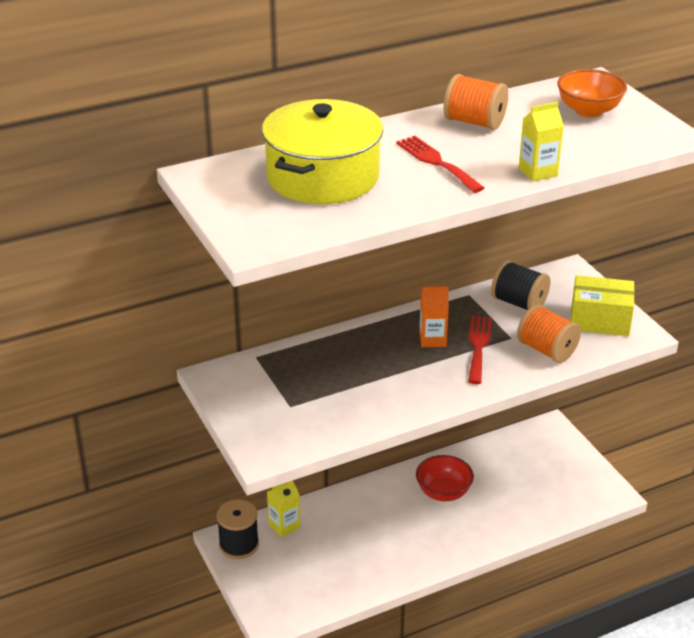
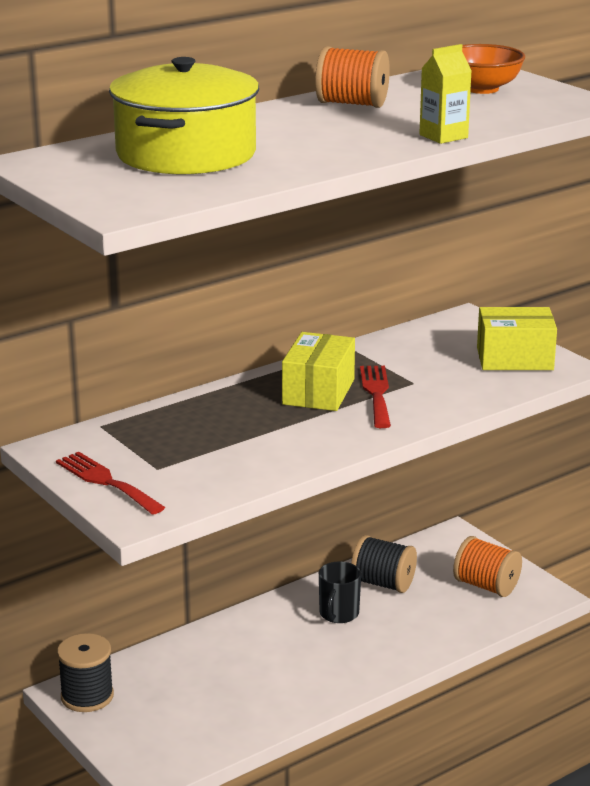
camera: 10 degrees left, 10 degrees down
(284, 525) = (142, 669): yellow carton -> none
(432, 339) = (318, 392): orange carton -> yellow box
(436, 162) = (320, 135): red fork -> red fork (106, 482)
(443, 492) = (338, 614): red bowl -> black mug
(518, 303) = (413, 350): black spool -> black spool (383, 583)
(546, 350) = (460, 390): orange spool -> orange spool (486, 586)

